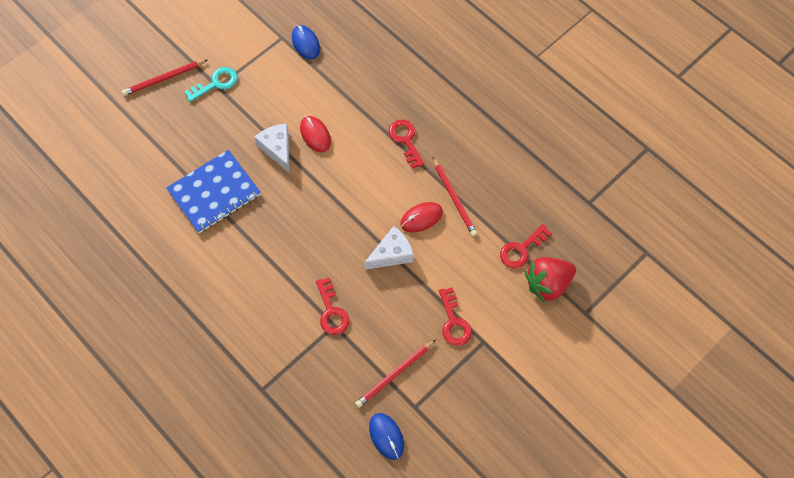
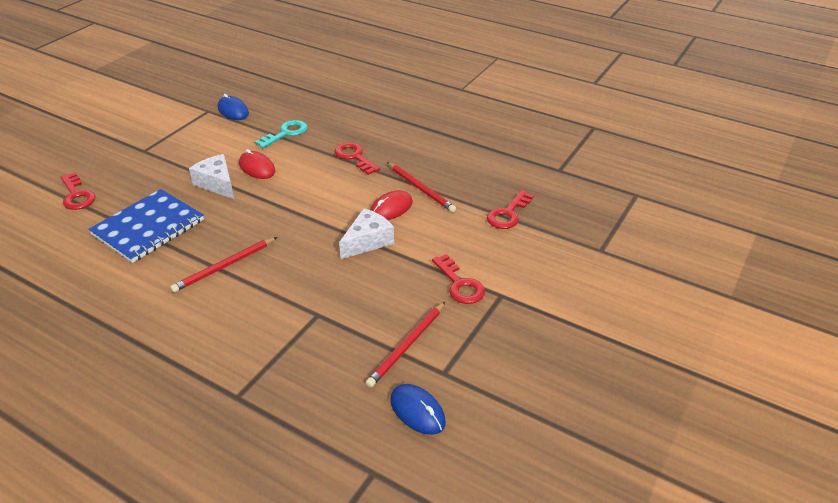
camera: 15 degrees left, 25 degrees down
(164, 79) = (82, 154): red pencil -> red pencil (224, 266)
(216, 83) = (141, 149): turquoise key -> turquoise key (286, 133)
(331, 311) = (311, 302): red key -> red key (77, 195)
(547, 284) = (549, 235): red strawberry -> none

